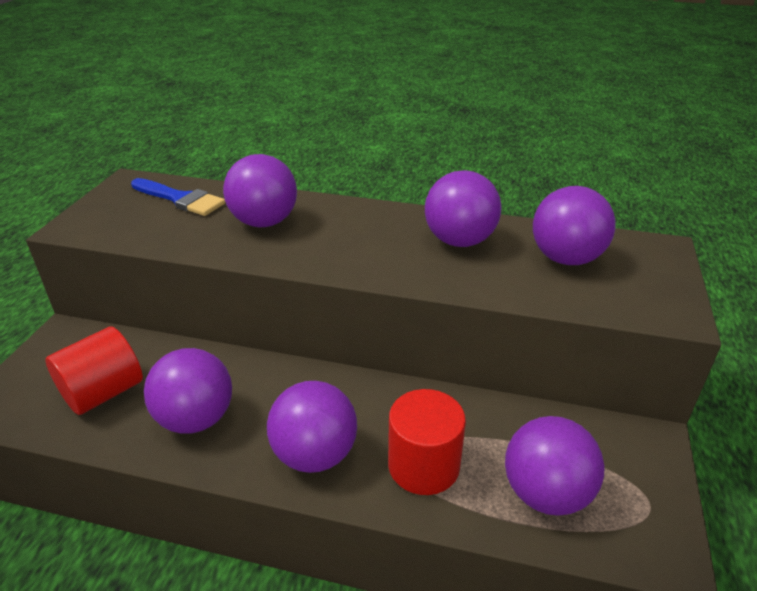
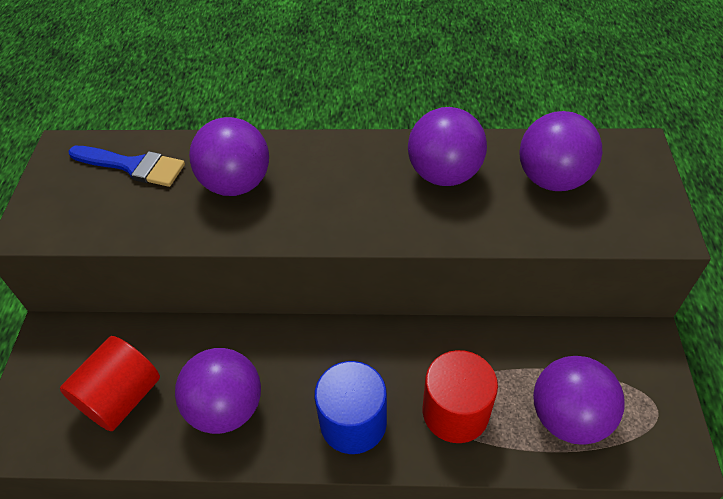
camera: 10 degrees left, 15 degrees up
(315, 455) = (353, 422): purple ball -> blue cylinder

